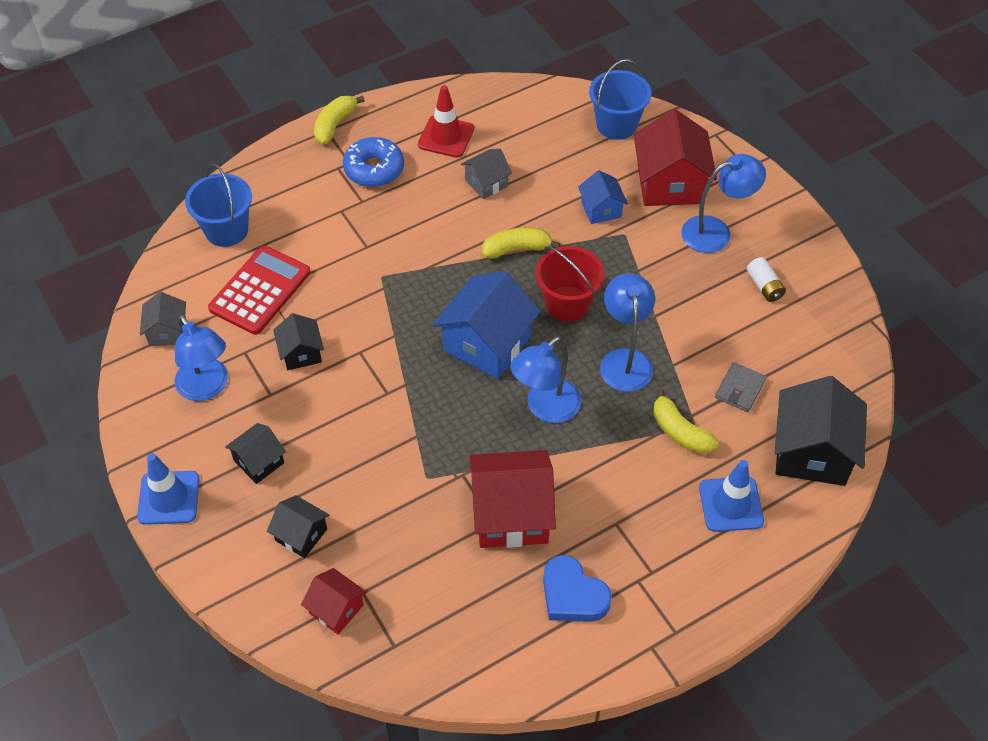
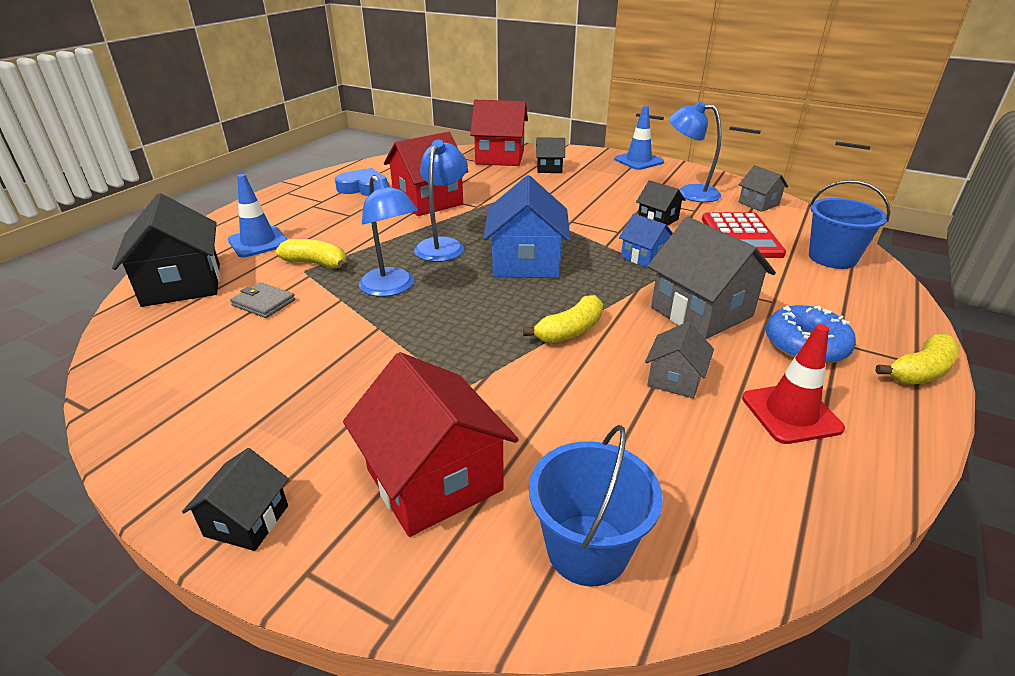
camera: 150 degrees right, 20 degrees down
(259, 462) = (610, 180): black house -> black house (247, 520)
(335, 125) = (920, 372): yellow banana -> yellow banana turned 60 degrees clockwise
(336, 609) = (500, 157): red house -> red house, size x1.86
(405, 224) = (701, 312): none -> grey house
(567, 303) = (477, 307): red bucket -> none
(601, 209) = (510, 405): blue house -> blue house (643, 257)
(716, 232) = (334, 437): blue lamp -> none
(740, 389) = (263, 303): grey wallet -> grey wallet turned 60 degrees counterclockwise
(764, 286) = (247, 396): white battery -> none

